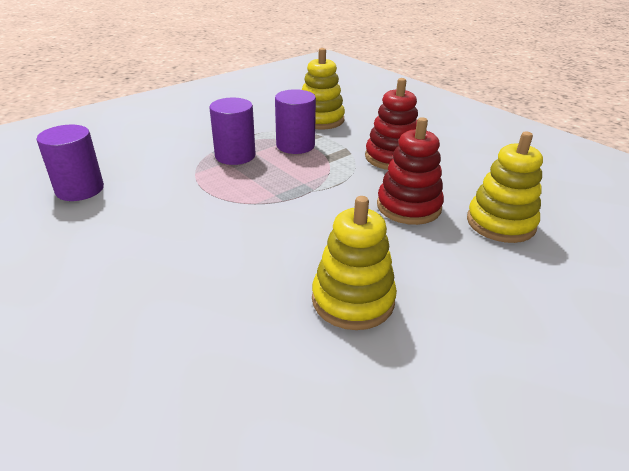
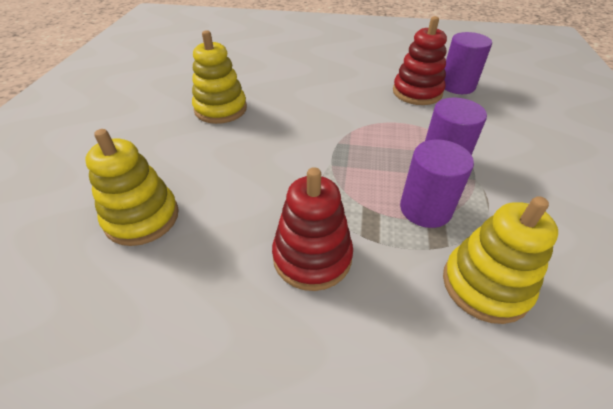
camera: 140 degrees right, 10 degrees up
(408, 207) = (237, 191): red stacking toy -> red stacking toy (417, 92)

